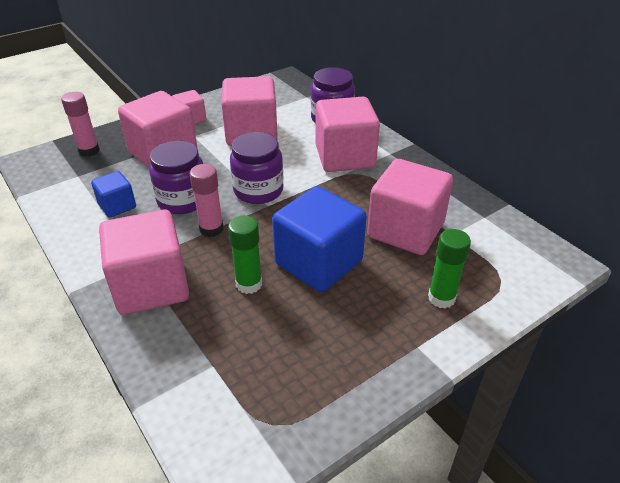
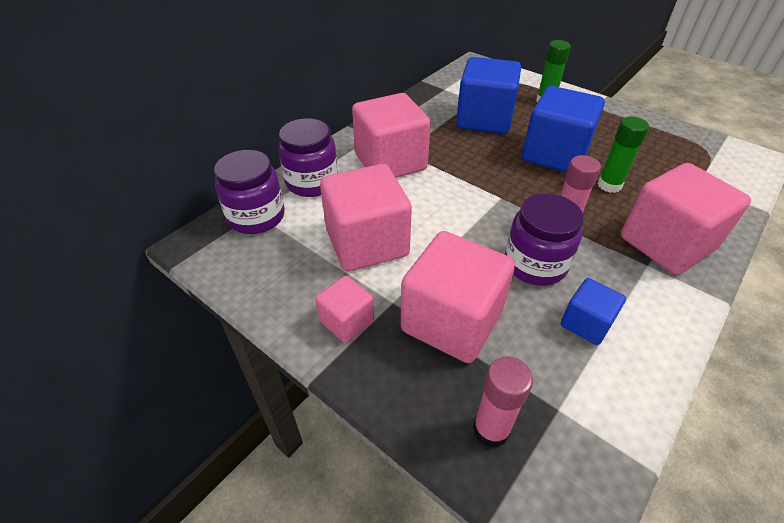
camera: 105 degrees left, 5 degrees up
(258, 190) = (481, 209): purple jar -> purple jar (256, 217)
(405, 230) = (484, 119): pink cube -> blue cube

